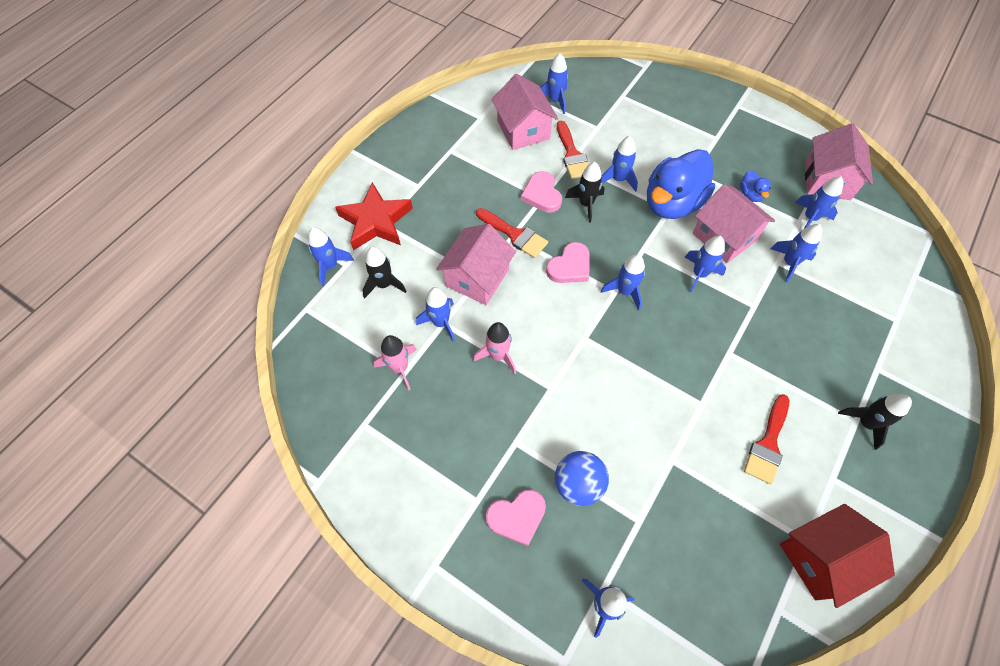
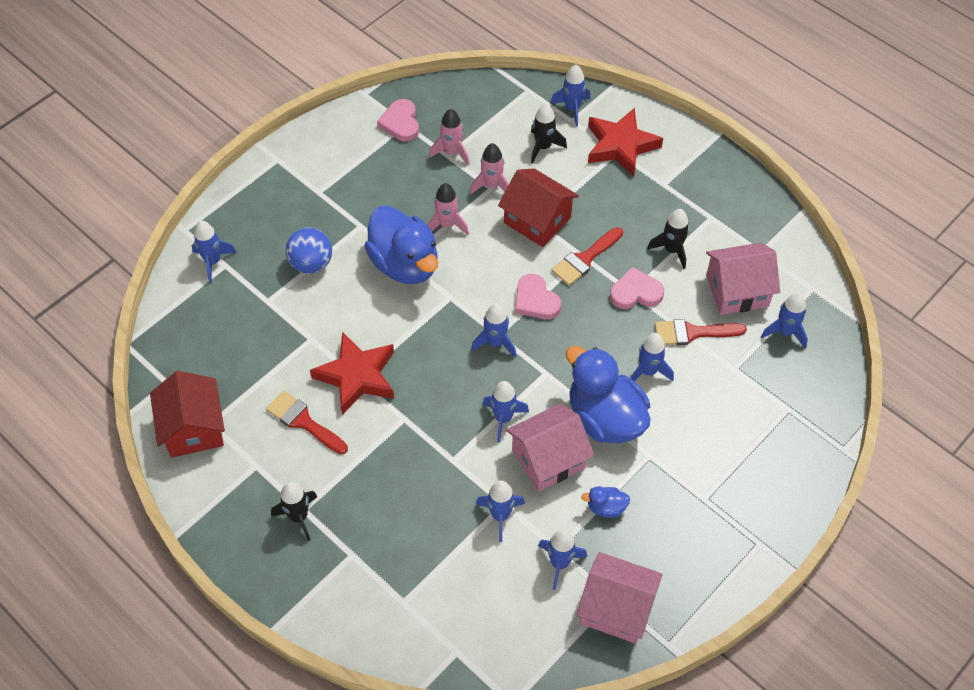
camera: 100 degrees right, 5 degrees down
(441, 323) = (492, 186): blue rocket -> pink rocket
(477, 277) = (537, 220): pink house -> red house
(517, 517) = (297, 217): pink heart -> pink heart (400, 123)
(556, 386) = (405, 264): none -> blue duck
(586, 204) = (616, 331): black rocket -> black rocket (672, 250)
(700, 404) = (357, 376): none -> red star

